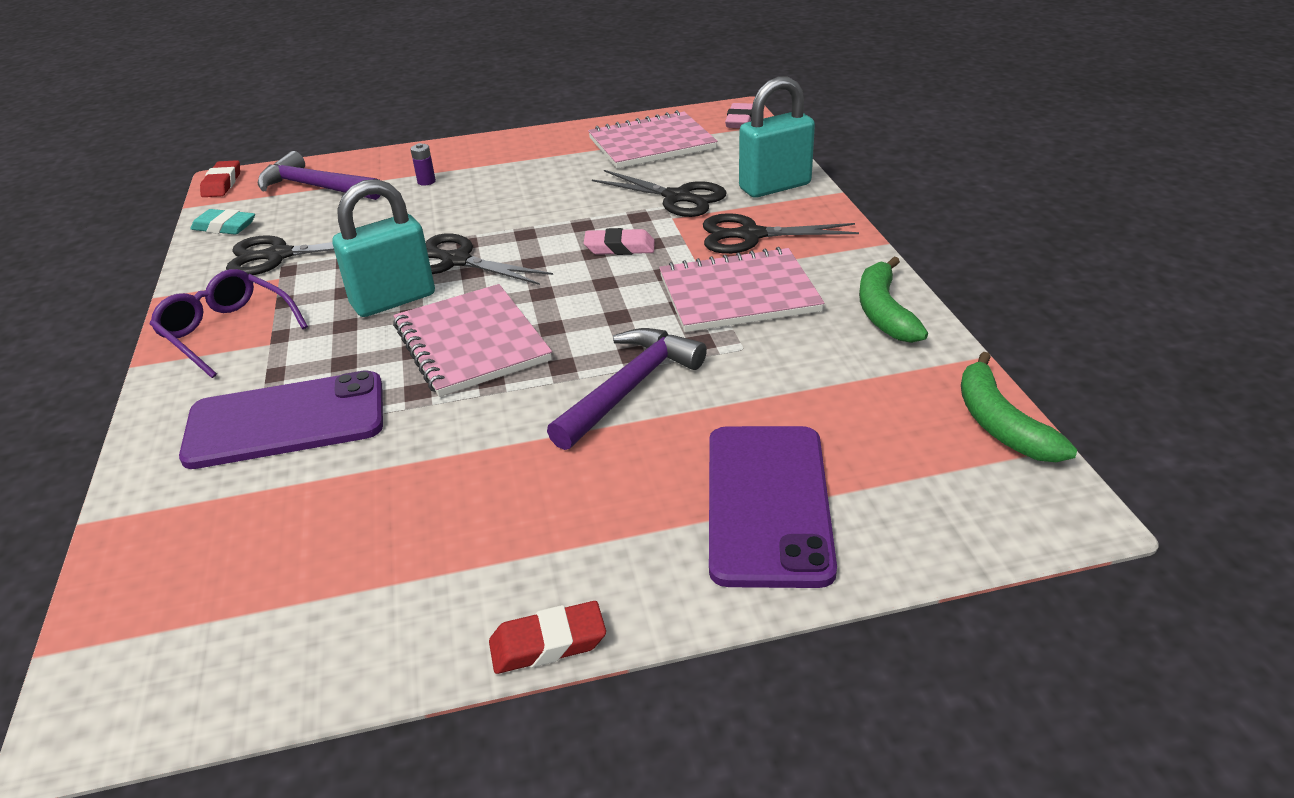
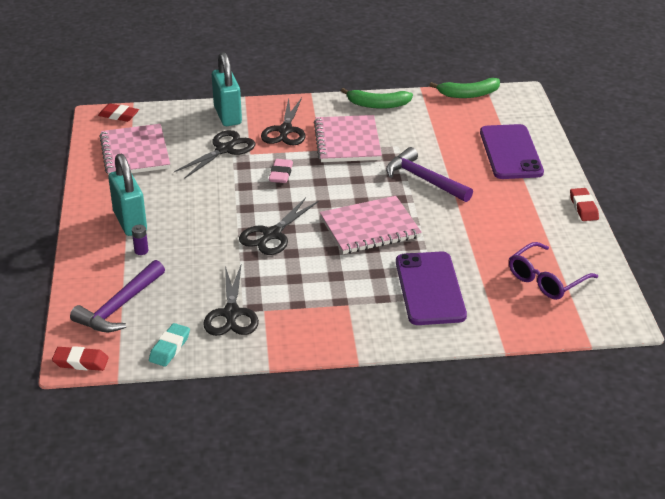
camera: 85 degrees left, 0 degrees up
(227, 331) = (329, 324): purple glasses -> purple glasses (546, 280)
(393, 300) = (313, 258): turquoise padlock -> turquoise padlock (130, 222)
(740, 121) = (119, 116): pink eraser -> red eraser
(768, 503) = (510, 152): purple phone -> purple phone turned 75 degrees clockwise

